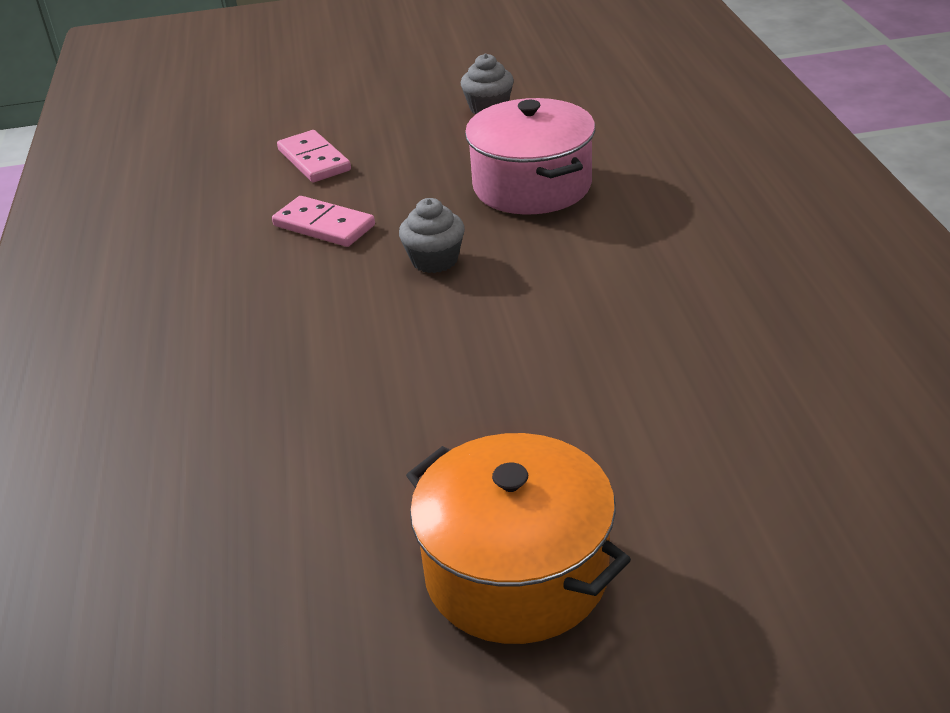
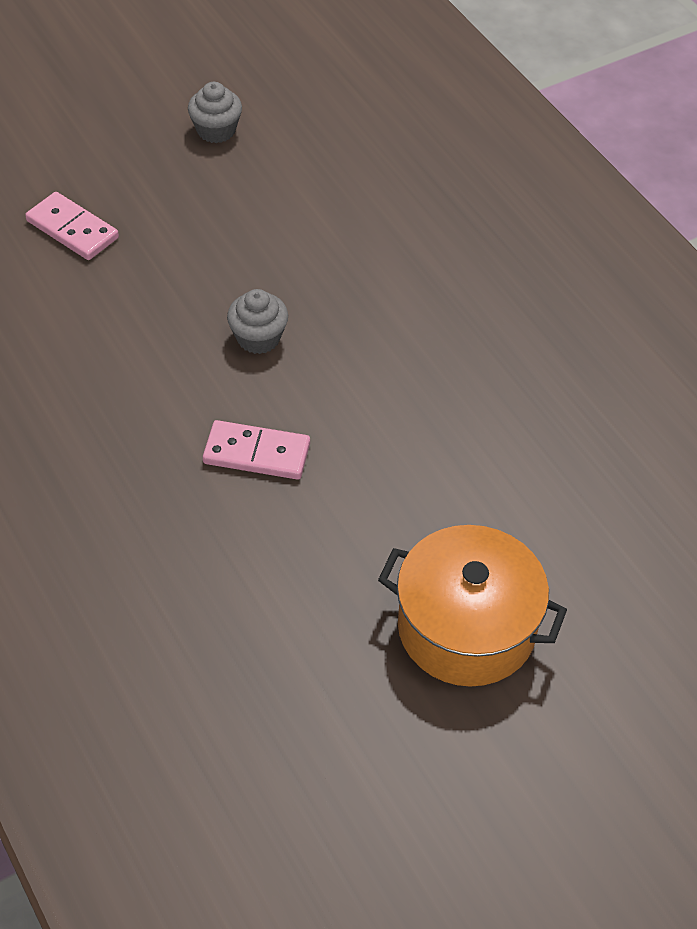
camera: 25 degrees left, 15 degrees up
(324, 225) = (131, 314): pink domino -> pink domino (257, 453)
(532, 186) = (306, 231): pink pot -> none

